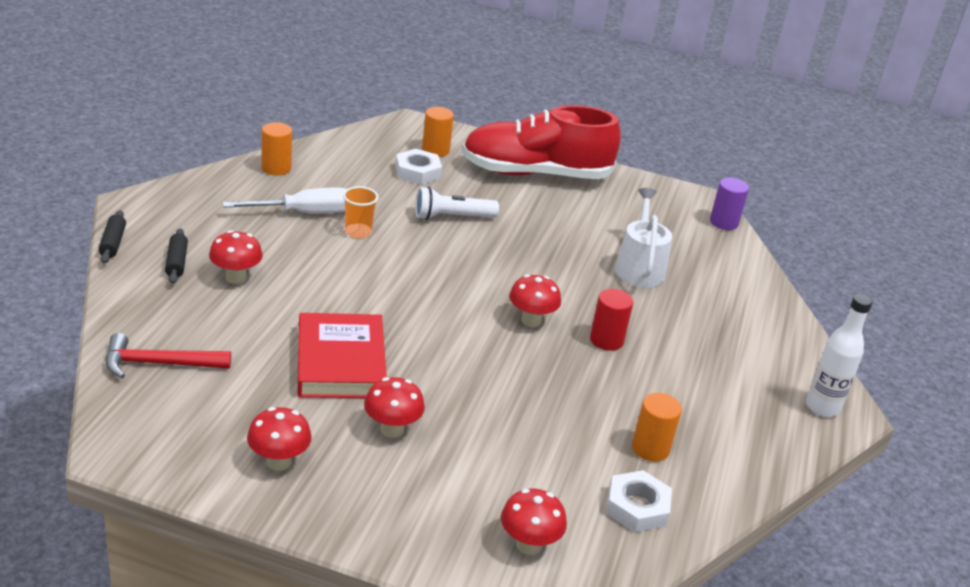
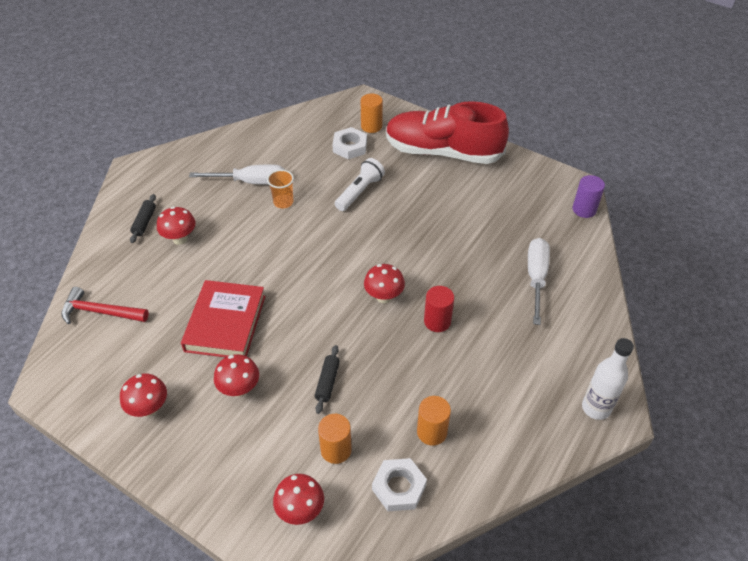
camera: 20 degrees right, 15 degrees up
(112, 243) = (108, 202): black rolling pin -> black rolling pin (327, 382)
(276, 168) = (245, 139): orange cylinder -> orange cylinder (336, 450)
(452, 217) = (360, 192): white flashlight -> white flashlight turned 120 degrees clockwise
(639, 268) = (492, 251): white watering can -> none
(700, 290) = (536, 277): none -> white screwdriver

